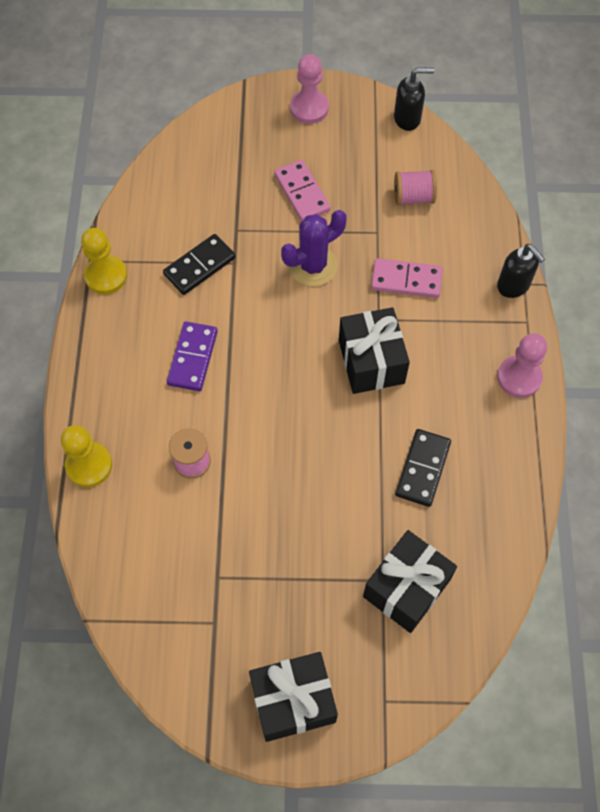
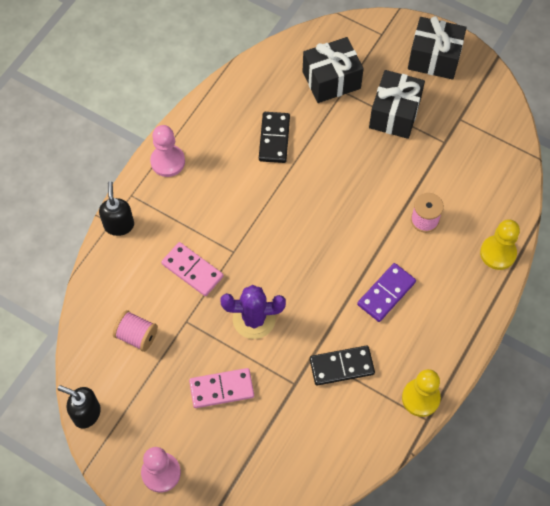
camera: 150 degrees left, 0 degrees up
(302, 193) = (221, 389): pink domino -> pink domino turned 75 degrees clockwise
(371, 361) = (260, 224): black gift -> black gift (394, 114)
(423, 469) = (274, 138): black domino -> black domino turned 45 degrees counterclockwise

